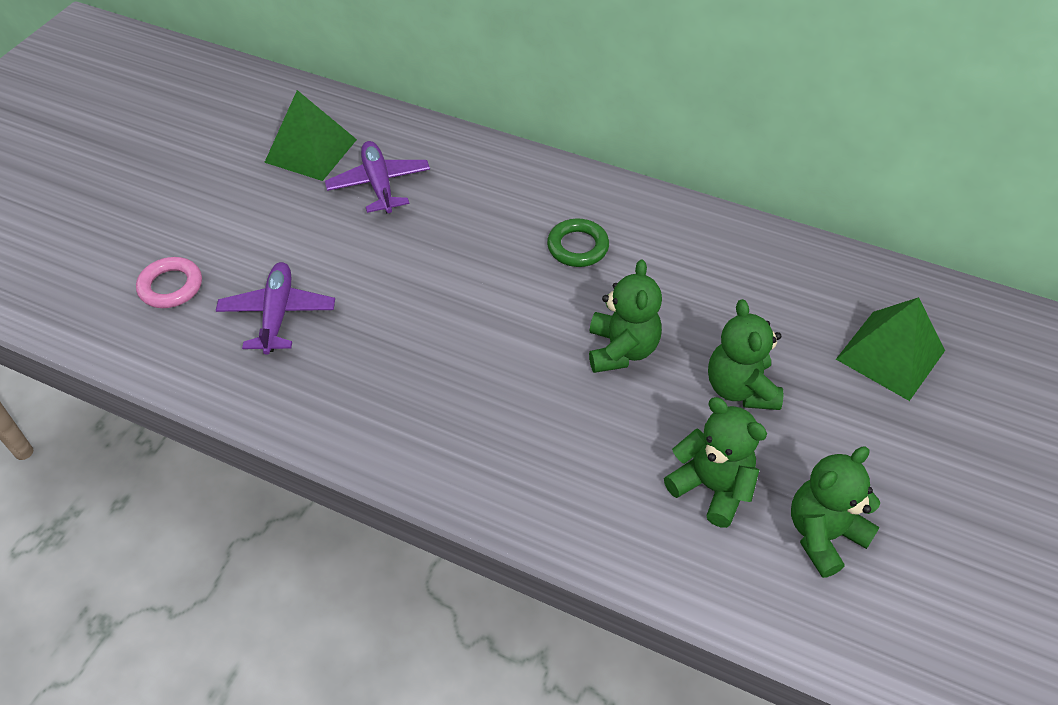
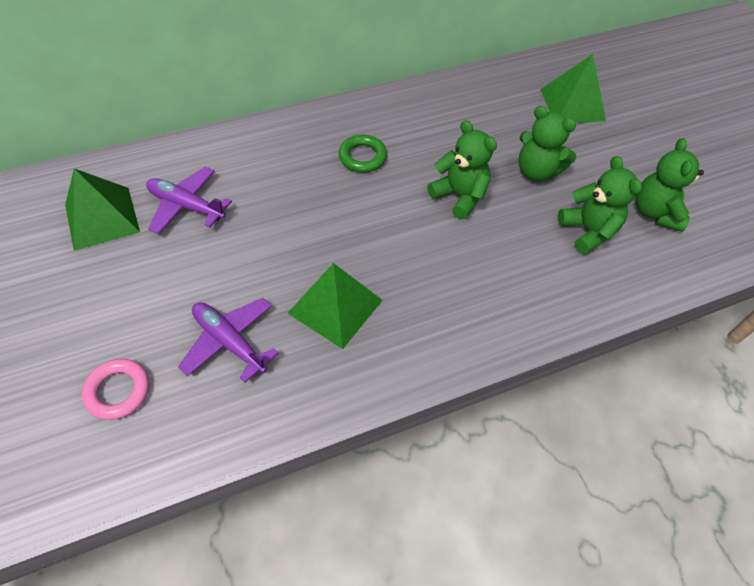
camera: 50 degrees left, 5 degrees up
(385, 353) = (335, 306): none -> green pyramid
(712, 487) = (588, 231): green teddy bear -> green teddy bear turned 75 degrees clockwise

